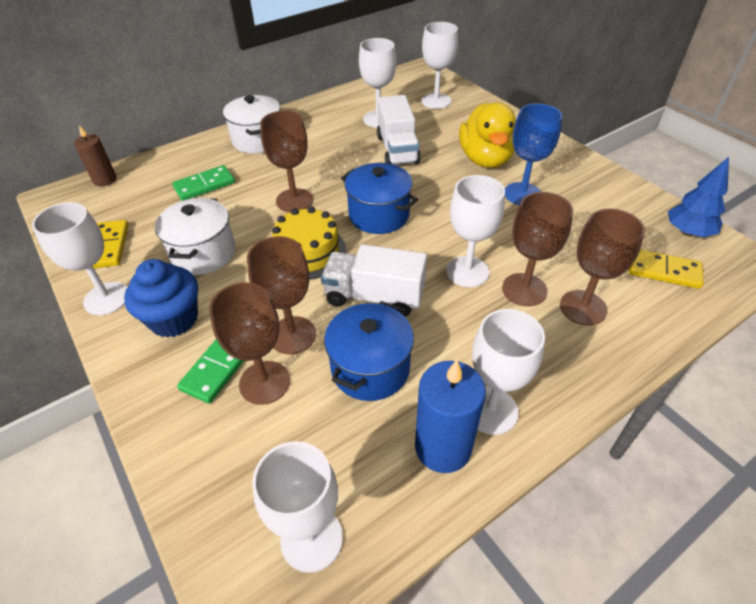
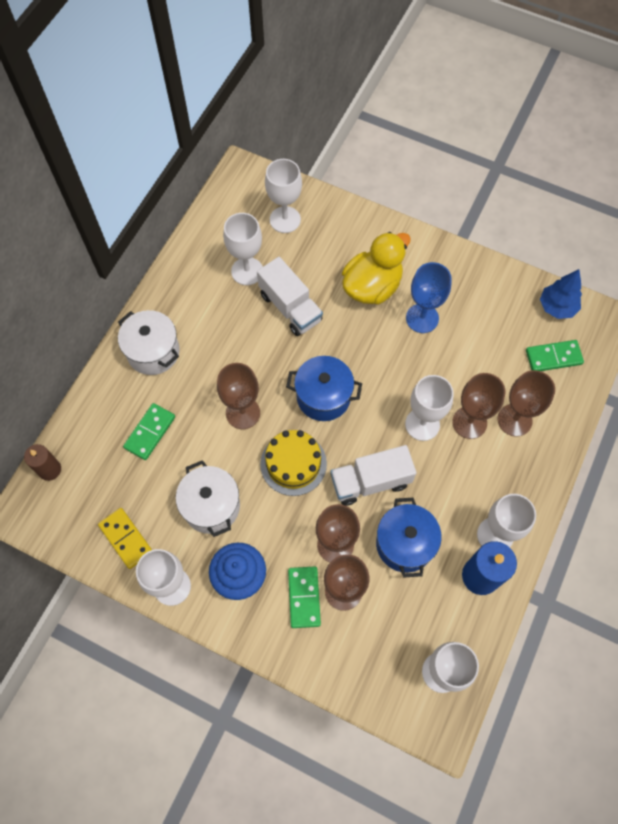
camera: 30 degrees left, 20 degrees up
(485, 159) = (372, 286): yellow duck -> yellow duck turned 105 degrees counterclockwise
(663, 271) = (553, 357): yellow domino -> green domino

